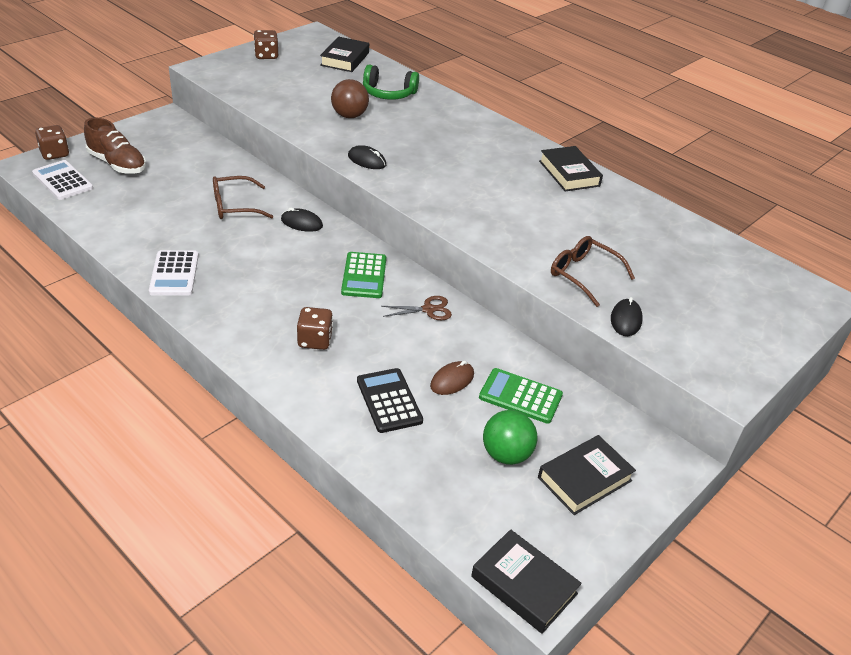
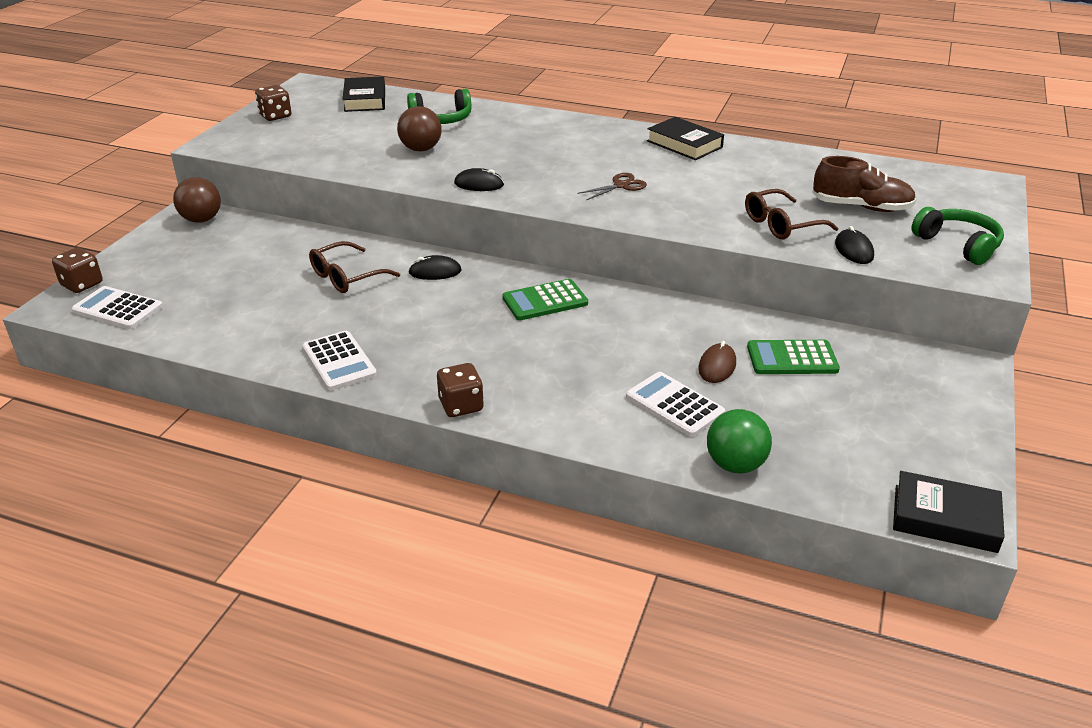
camera: 20 degrees left, 5 degrees down
(117, 164) = (171, 274): brown shoe -> brown shoe (861, 207)
(171, 126) = (201, 220): none -> brown ball
(315, 340) = (550, 375): brown dice -> brown dice (461, 405)
(364, 276) = (545, 301): green calculator -> green calculator turned 90 degrees clockwise
(389, 401) = (674, 405): black calculator -> white calculator
(428, 309) = (636, 311): brown scissors -> brown scissors (621, 185)
(506, 454) = (826, 413): green ball -> green ball (735, 465)
(583, 275) = (781, 224): brown glasses -> brown glasses turned 45 degrees counterclockwise
(584, 479) = (912, 408): black book -> none
(728, 347) = (958, 245): none -> green headphones

